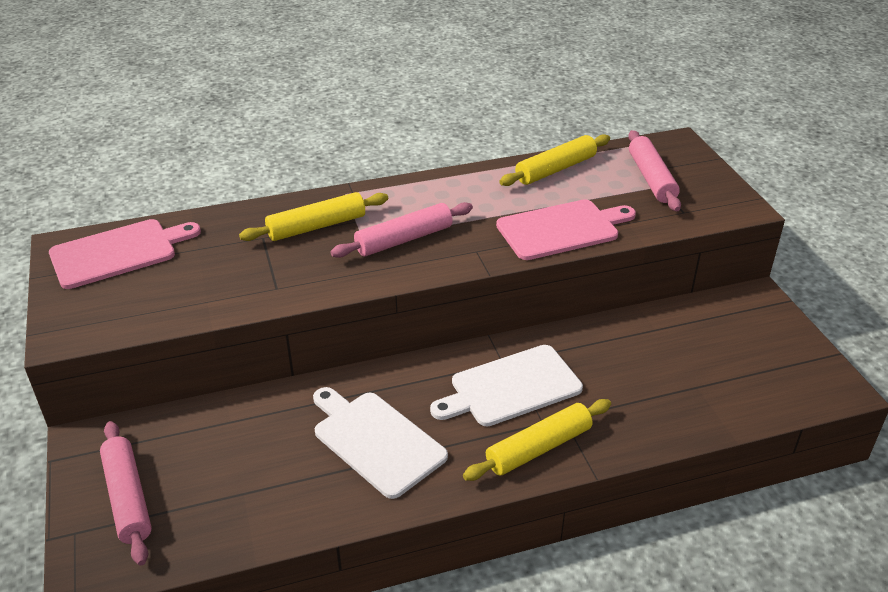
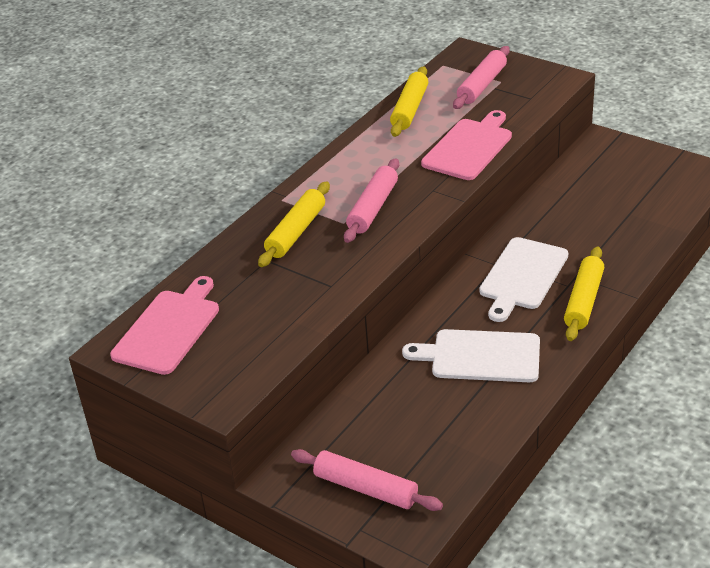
camera: 35 degrees left, 0 degrees up
(651, 178) = (481, 85): pink rolling pin -> pink rolling pin turned 75 degrees clockwise

